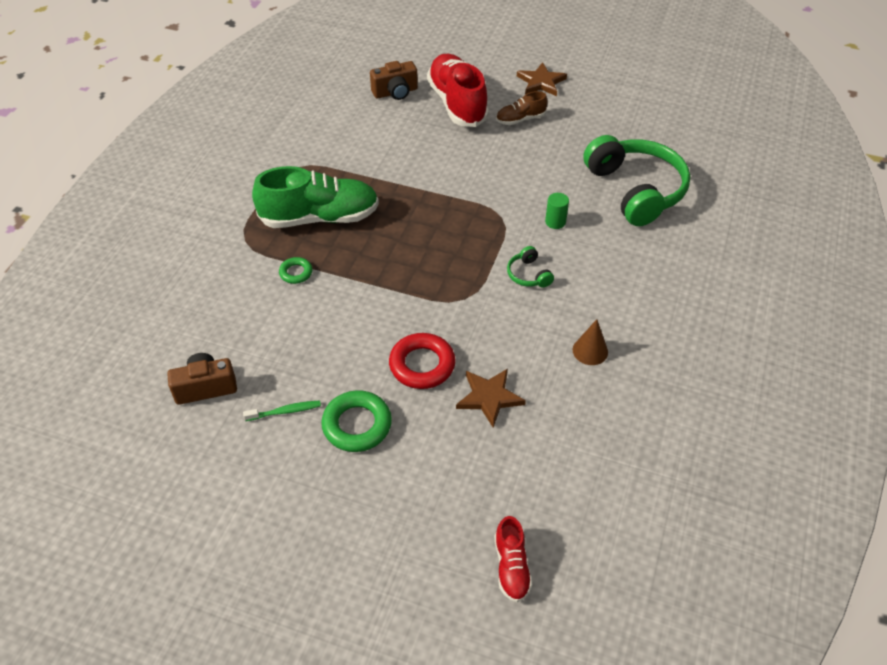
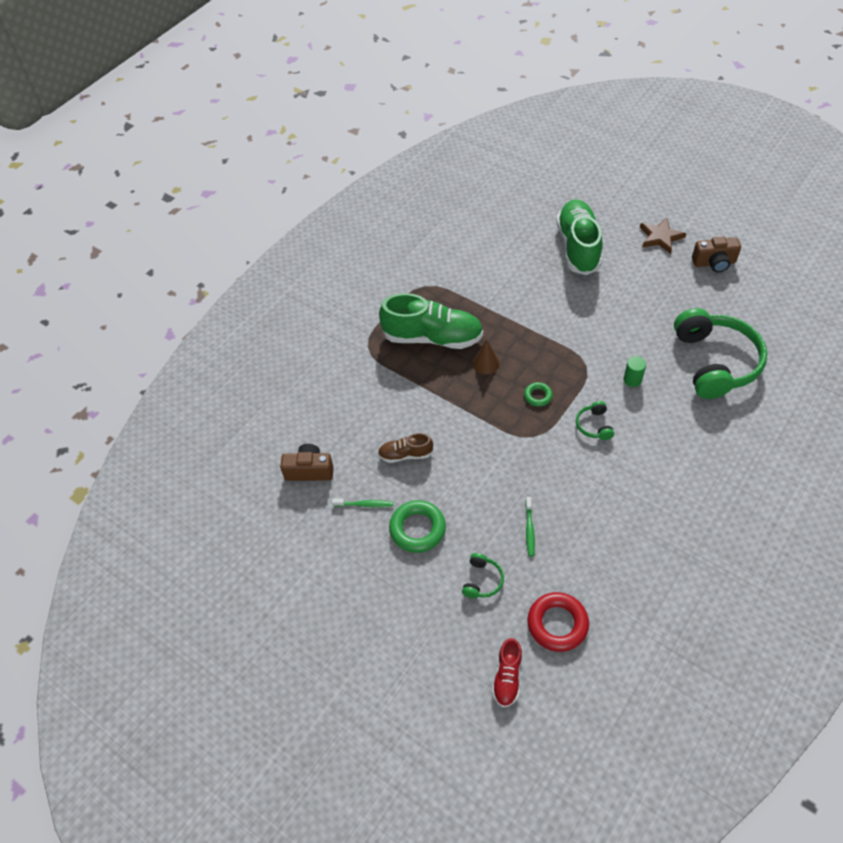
camera: 20 degrees right, 5 degrees up
(296, 273) = (401, 384): green ring -> green ring (538, 396)
(395, 92) = (526, 227): brown camera -> brown camera (714, 263)
(422, 365) = (482, 489): red ring -> red ring (557, 624)
(450, 465) = (482, 580): none -> green headphones
(457, 103) = (578, 247): red shoe -> green shoe
(489, 397) = (529, 530): brown star -> green toothbrush
(520, 119) = (630, 272): brown shoe -> brown shoe (405, 454)
(590, 351) = (627, 507): brown cone -> brown cone (486, 363)

